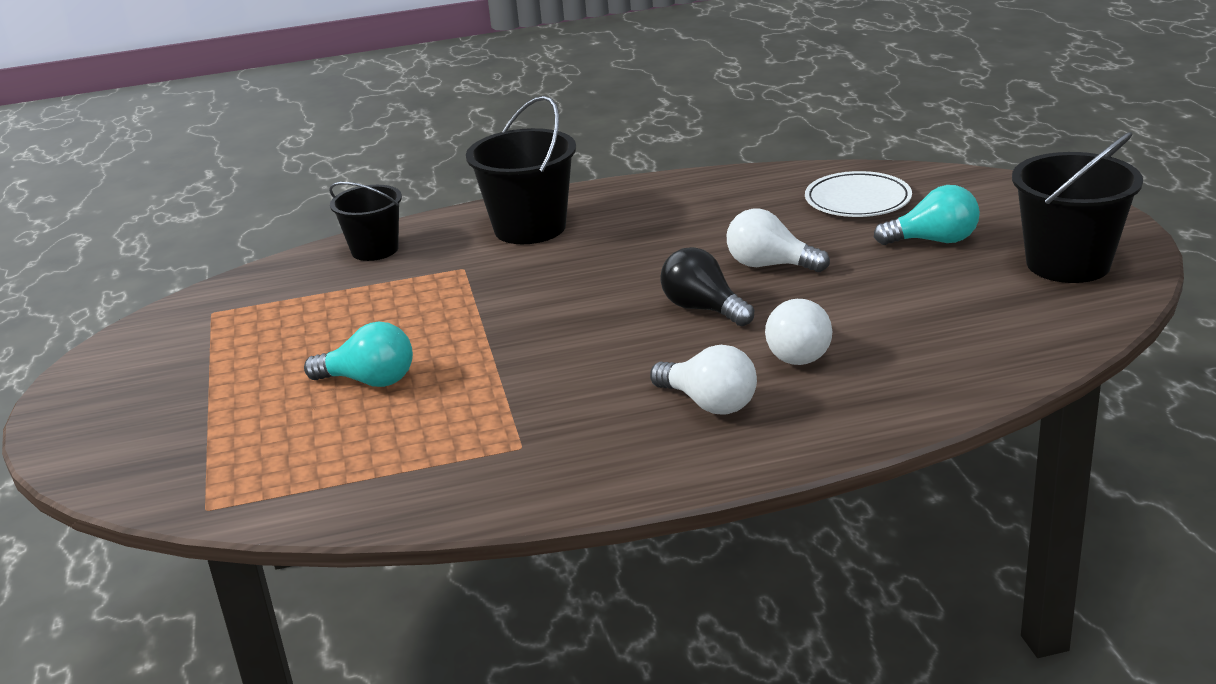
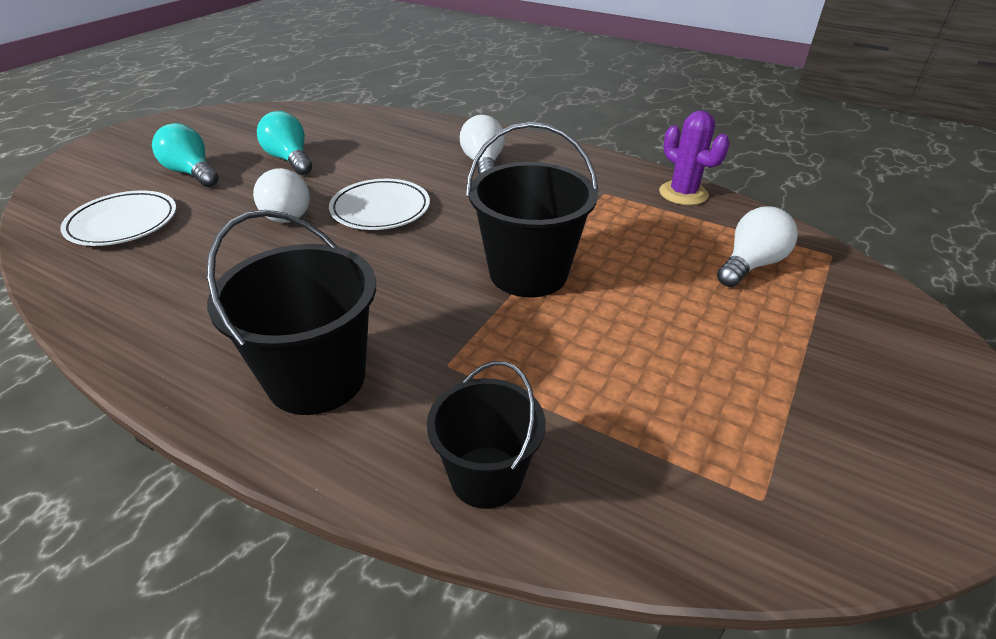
camera: 140 degrees left, 10 degrees up
(369, 381) = (653, 287): turquoise light bulb -> turquoise light bulb (289, 159)
(429, 500) = (683, 193): none -> purple cactus
(703, 309) = (380, 209): black light bulb -> white plate
(797, 351) = (397, 162): white light bulb -> white light bulb (750, 265)
(1068, 264) = (200, 130): black bucket -> black bucket (528, 273)

